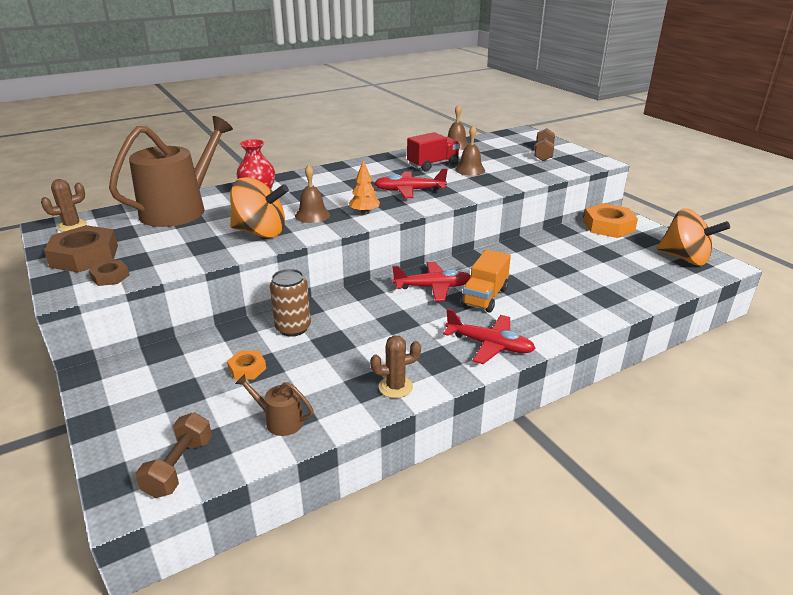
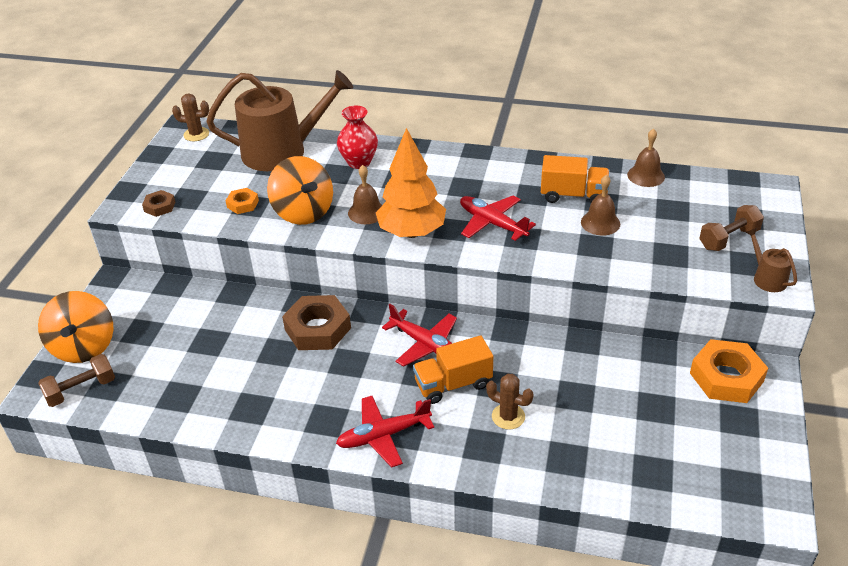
camera: 45 degrees right, 10 degrees up
(84, 256) = (169, 174): brown nut -> brown nut (317, 329)
(247, 369) = (199, 337): orange nut -> orange nut (243, 204)
(280, 421) = (166, 396): brown watering can -> brown watering can (767, 278)
(293, 328) = (269, 318): brown can -> none
(364, 213) = (412, 232): orange tree -> orange tree, size x1.99
(395, 387) = (265, 423): brown cactus -> brown cactus (508, 416)
(433, 164) = (573, 195): red truck -> orange truck
(489, 345) = (383, 435): red plane -> red plane turned 90 degrees clockwise
(685, 258) = (743, 474): orange spinning top -> orange spinning top (84, 347)

